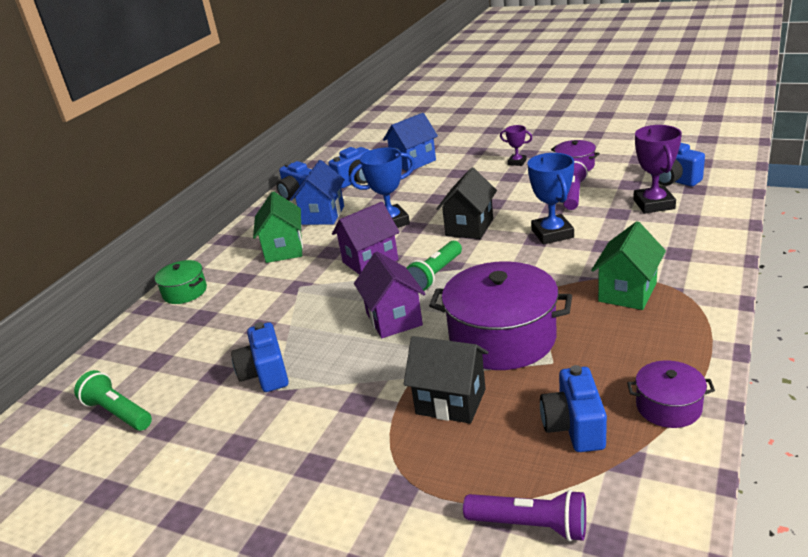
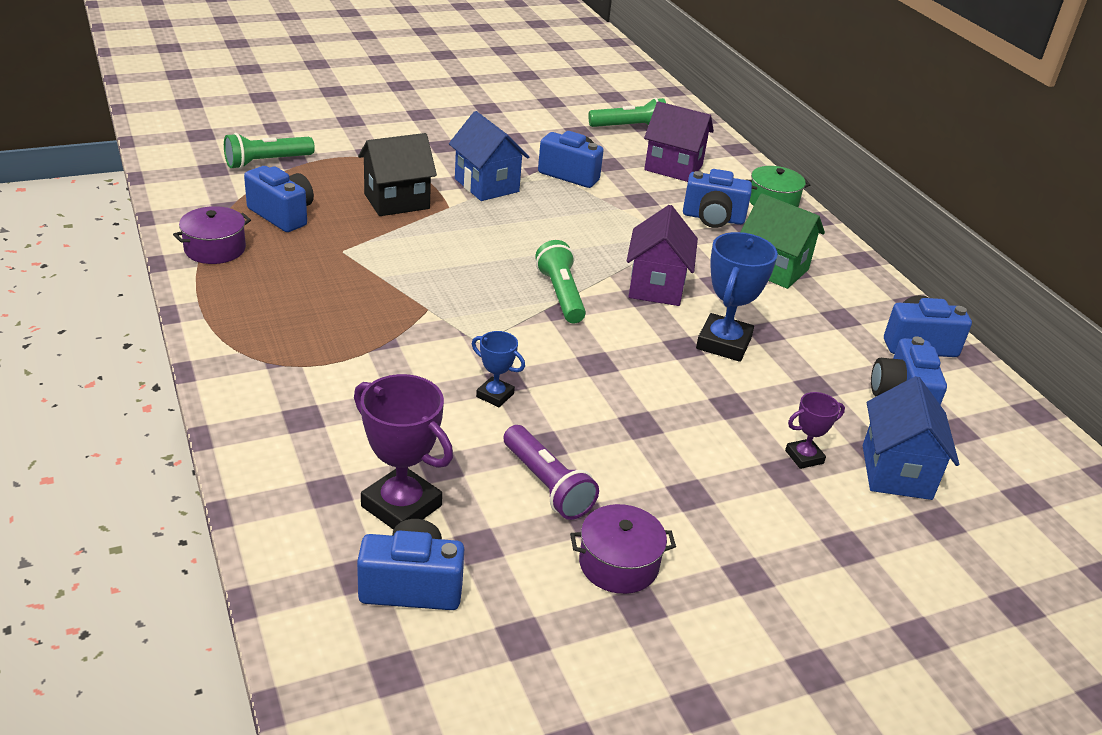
camera: 125 degrees right, 5 degrees up
(247, 293) = (713, 218): none -> blue camera
(323, 215) = (824, 325): blue house -> blue house (486, 185)
(393, 319) = (534, 241): purple house -> purple house (673, 168)
(469, 227) = (613, 369): black house -> none
(502, 338) = (411, 256): purple pot -> none
(517, 162) = (730, 537): purple trophy -> purple trophy (804, 457)
(530, 525) = (266, 162): purple flashlight -> green flashlight
(552, 234) = (495, 395): blue trophy -> blue trophy, size x0.55
(627, 292) = (327, 341): green house -> none

